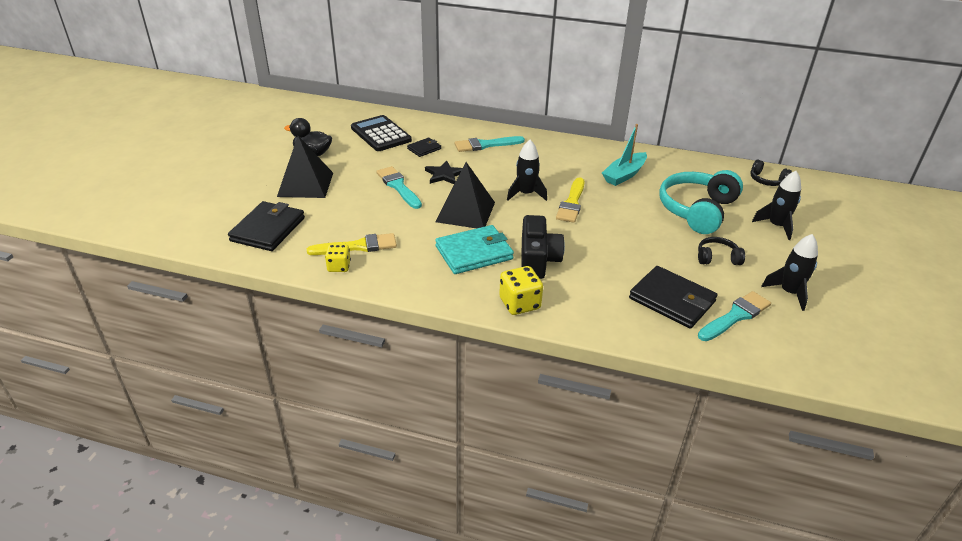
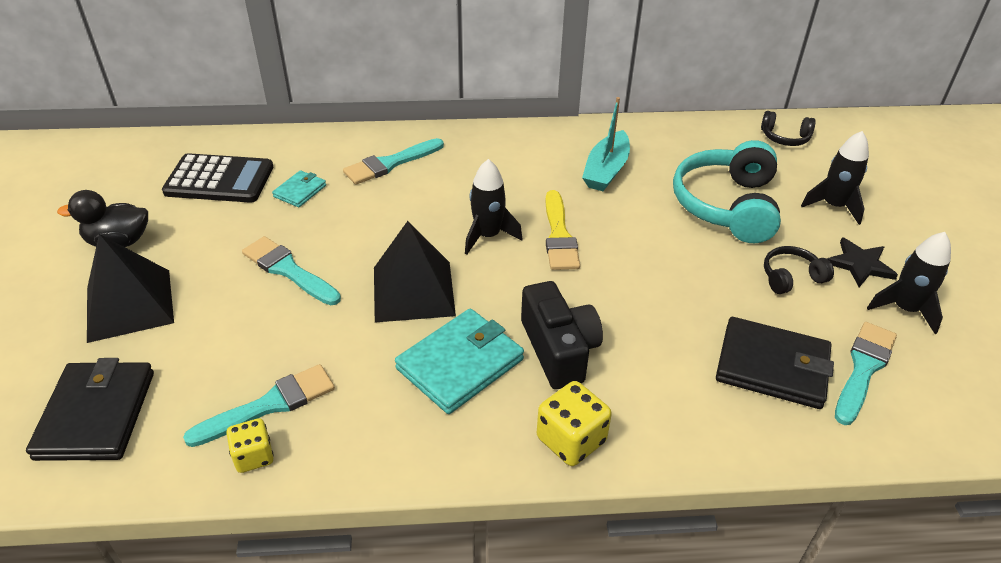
camera: 20 degrees left, 5 degrees up
(358, 246) = (269, 405): yellow brush -> turquoise brush
(381, 134) = (219, 180): black calculator -> black calculator turned 150 degrees clockwise
(424, 149) = (300, 191): black wallet -> turquoise wallet
(444, 175) = (351, 231): black star -> black star (860, 264)

